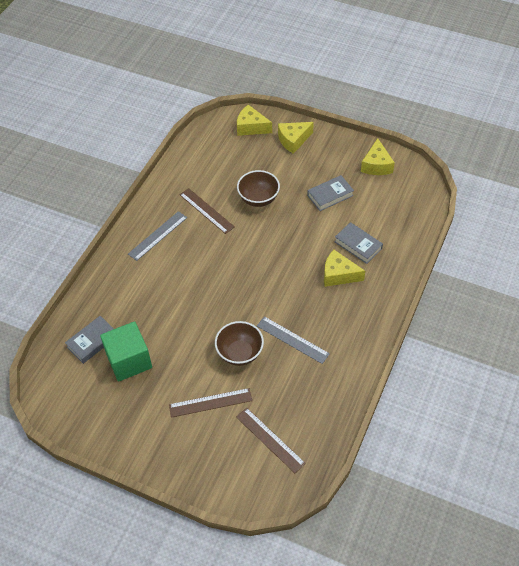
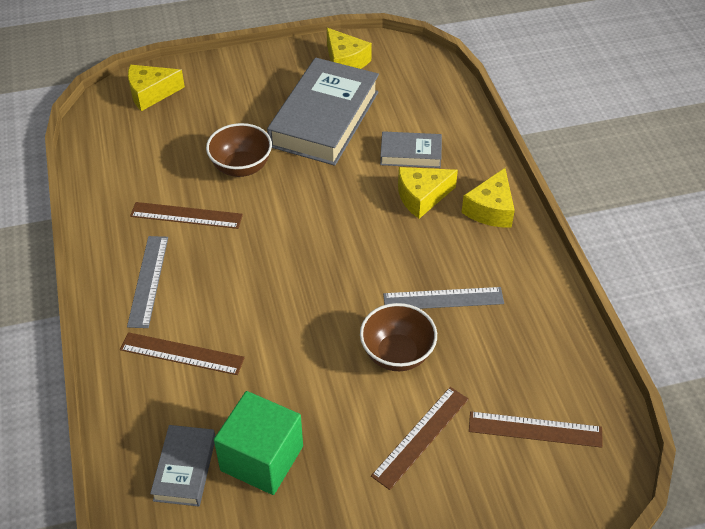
camera: 40 degrees left, 5 degrees down
(140, 284) = (182, 354): none -> brown ruler
(293, 140) = (219, 82): yellow cheese -> yellow cheese (491, 209)
(330, 195) = (324, 119): grey book -> grey book, size x2.02

